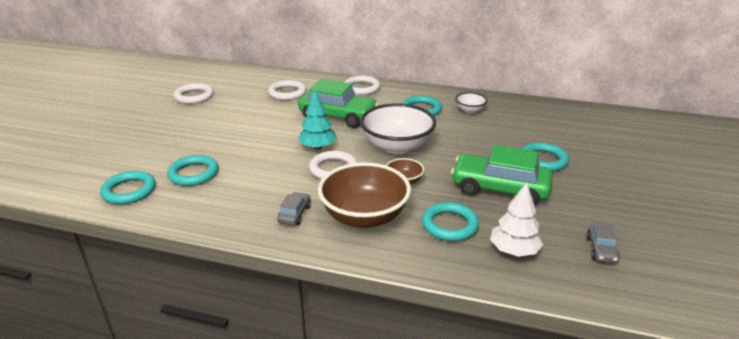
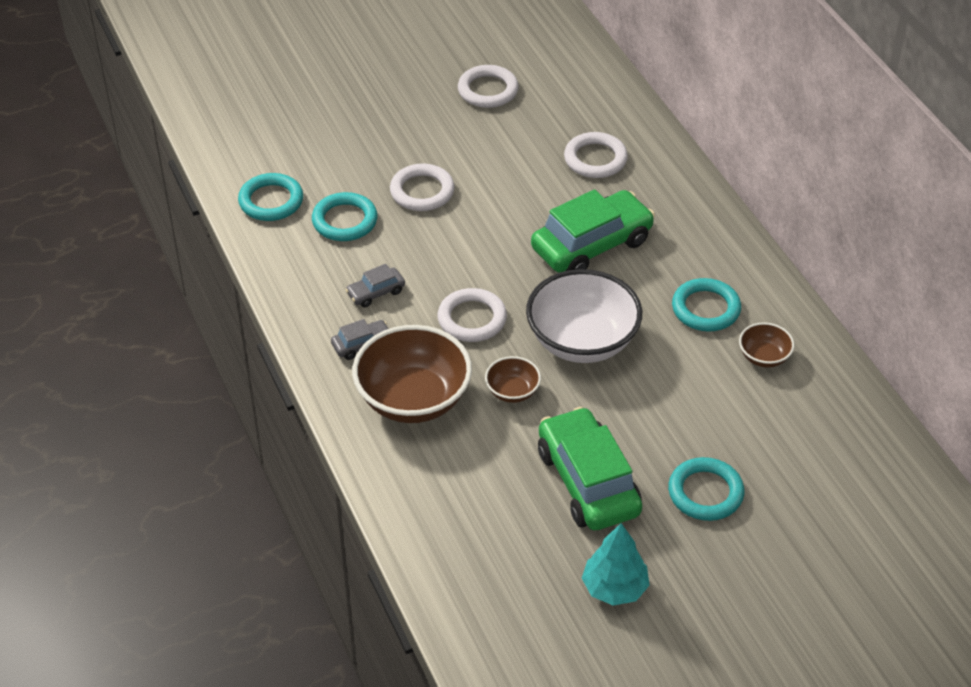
camera: 50 degrees right, 15 degrees up
(318, 147) = (501, 276): turquoise tree -> turquoise tree (614, 588)
(338, 116) = (592, 245): green car -> green car turned 105 degrees counterclockwise
(361, 88) = (696, 215): white ring -> white ring (422, 191)
(449, 225) = (469, 474): turquoise ring -> none
(470, 110) = (764, 357): white bowl -> brown bowl
(513, 251) = (477, 547): white tree -> none
(601, 249) = (554, 620): grey car -> grey car (375, 292)

